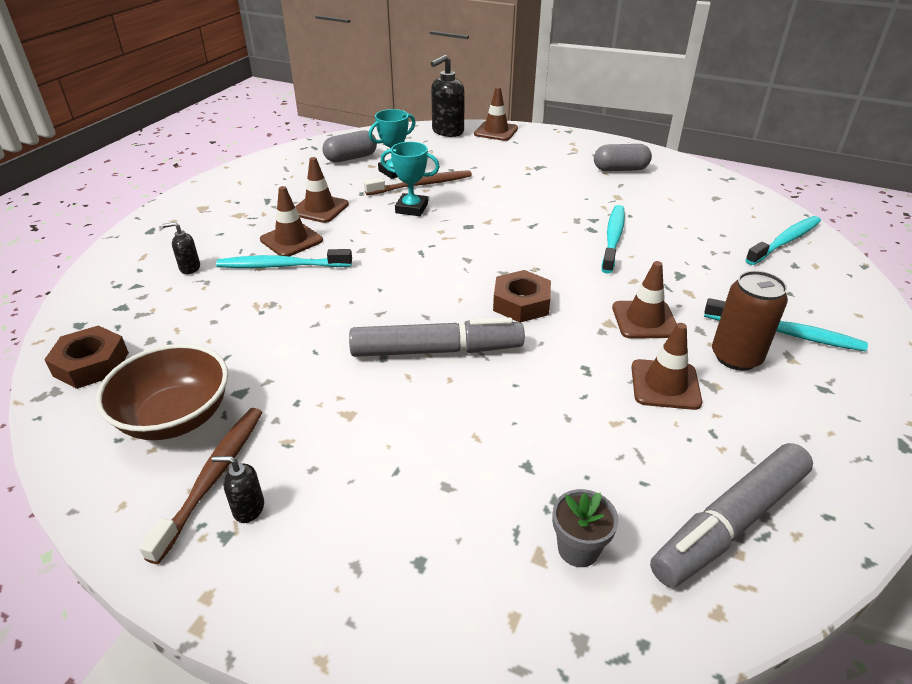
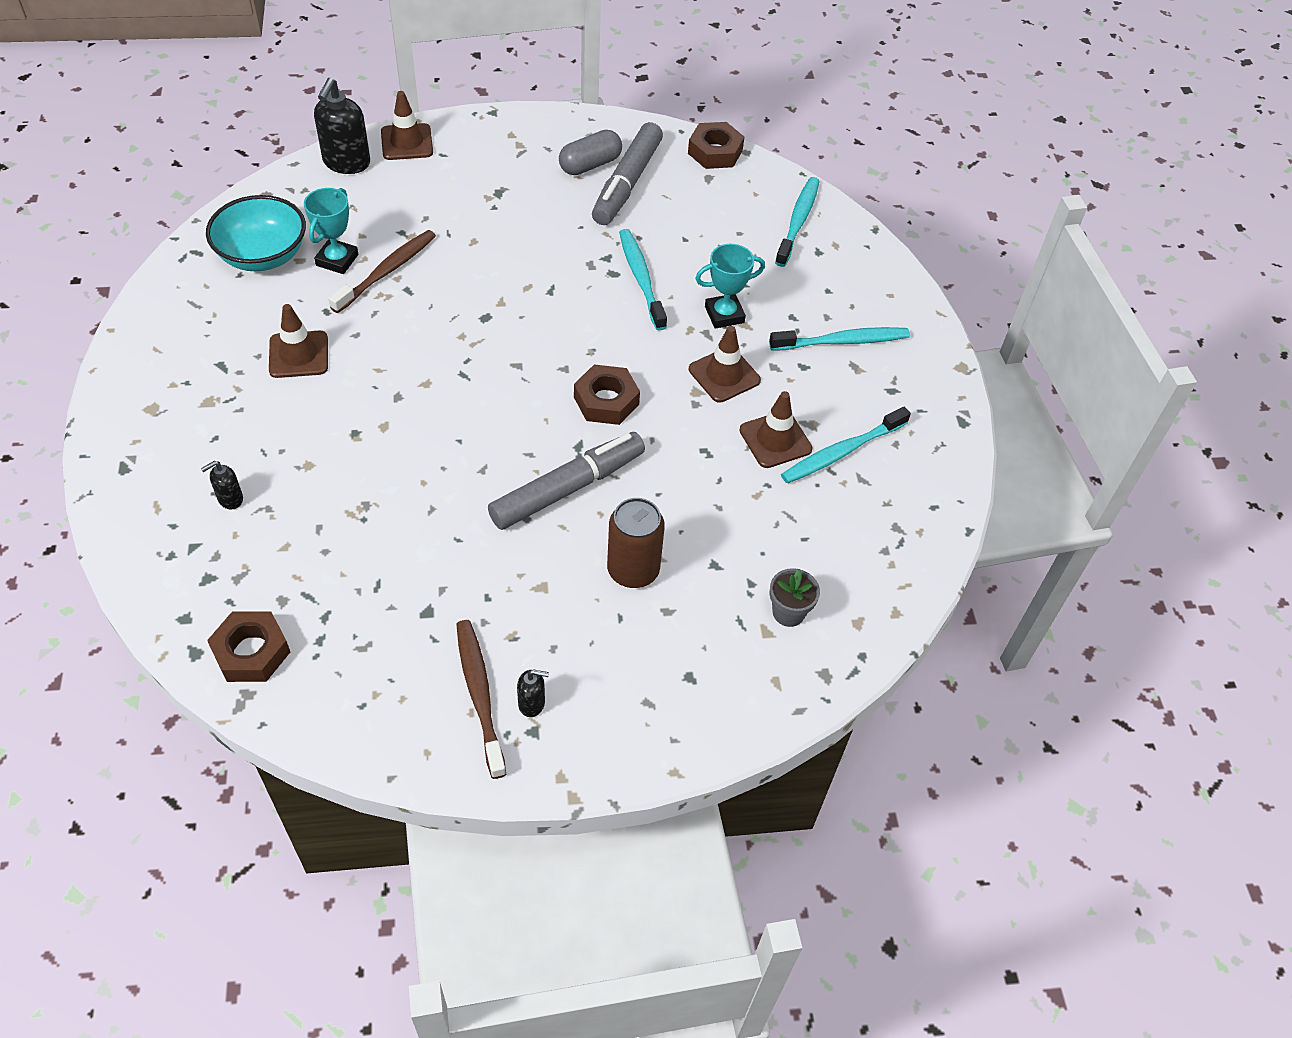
camera: 35 degrees left, 15 degrees up
(175, 417) = (393, 662): brown bowl -> none
(248, 509) = (532, 703): black soap dispenser -> black soap dispenser turned 150 degrees counterclockwise
(282, 266) = (331, 453): turquoise toothbrush -> turquoise toothbrush (841, 452)
(291, 240) = (308, 414): brown traffic cone -> none
(351, 158) = (263, 255): grey capsule -> turquoise bowl
(411, 208) = (404, 314): turquoise trophy -> turquoise trophy (724, 315)
(730, 523) = (875, 543): grey marker -> grey marker (627, 183)
(731, 185) = (715, 152): none -> brown nut
(736, 357) = (815, 385): brown can -> brown can (633, 570)

